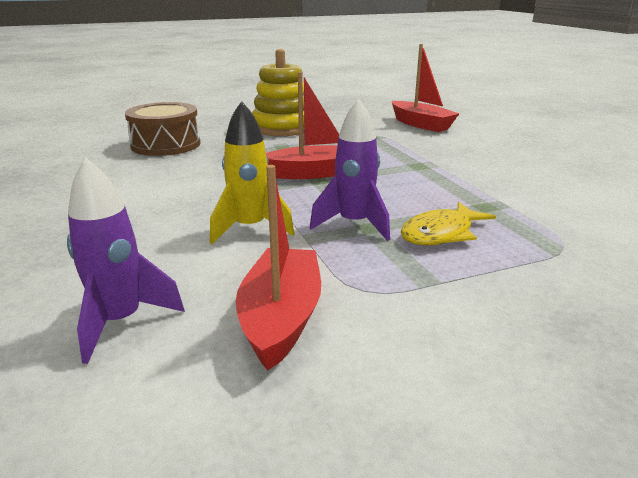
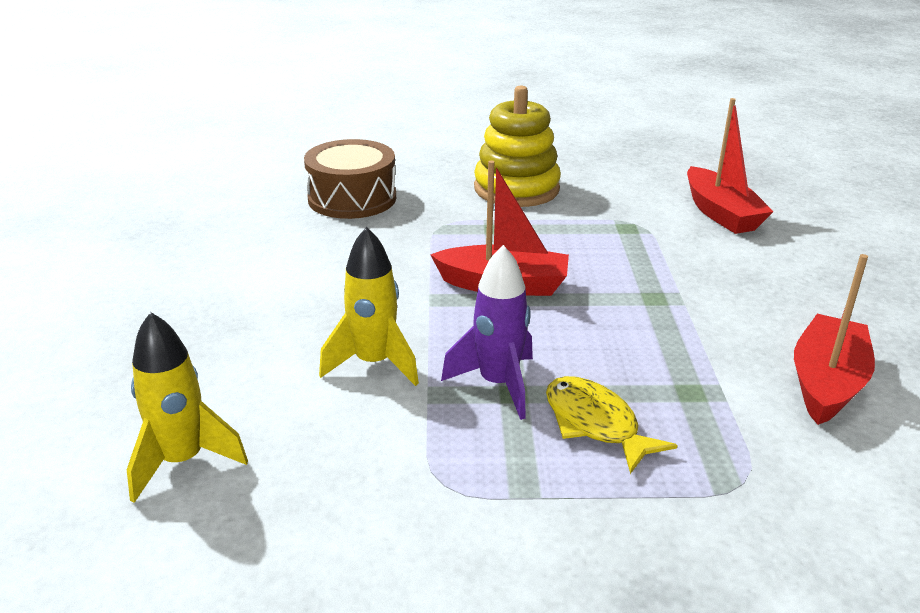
camera: 20 degrees right, 5 degrees up
(120, 322) = (182, 461): purple rocket -> yellow rocket
(281, 318) = (335, 499): red boat -> red boat (826, 383)
(441, 233) = (595, 424): yellow fish -> yellow fish turned 75 degrees clockwise

